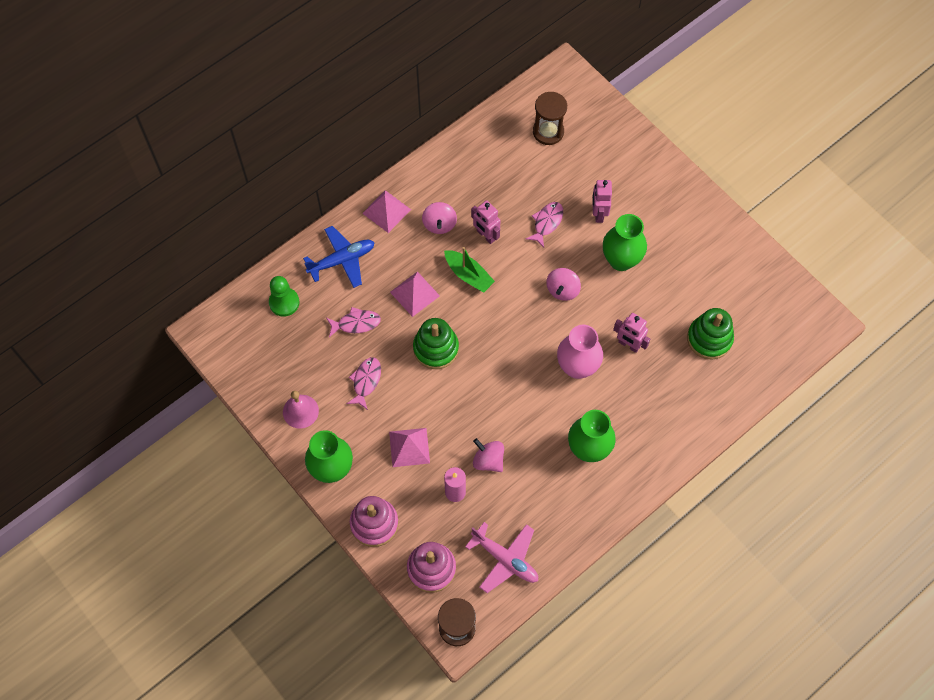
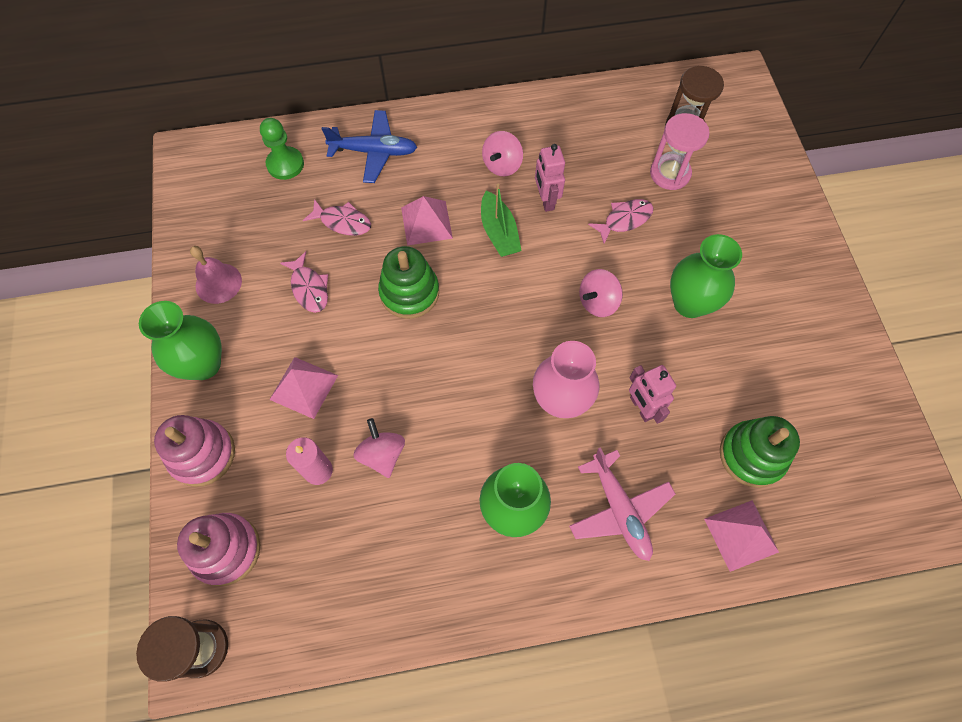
camera: 30 degrees right, 0 degrees up
(366, 381) = (309, 288): pink fish -> pink fish turned 105 degrees clockwise
(386, 211) = (454, 126): pink pyramid -> pink pyramid (741, 535)
(505, 559) = (319, 593): pink plane -> pink plane (619, 510)
(557, 172) = (670, 173): none -> pink hourglass
(598, 213) = (692, 239): pink robot -> none

